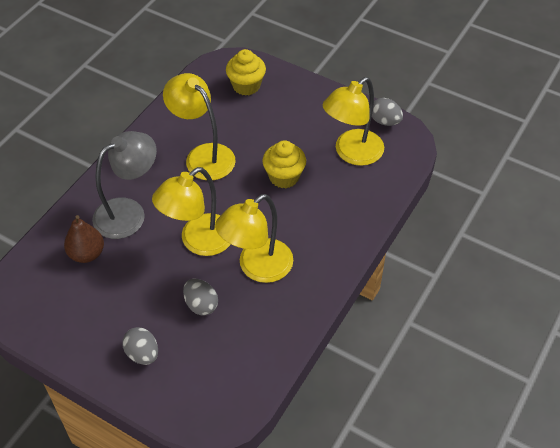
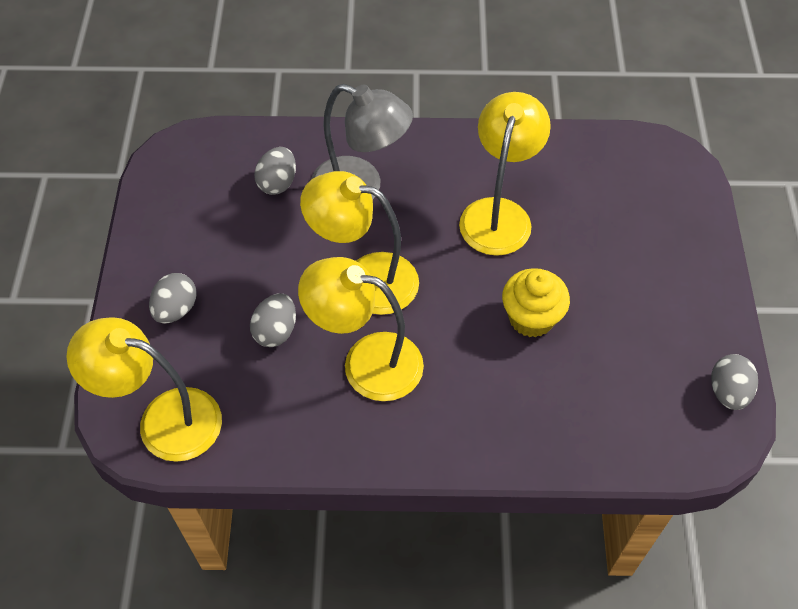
camera: 60 degrees right, 5 degrees up
(87, 254) = (277, 183): brown pear -> grey egg
(246, 86) = (650, 197): yellow cupcake -> none
(352, 153) = (634, 378): yellow lamp -> yellow lamp (163, 420)

